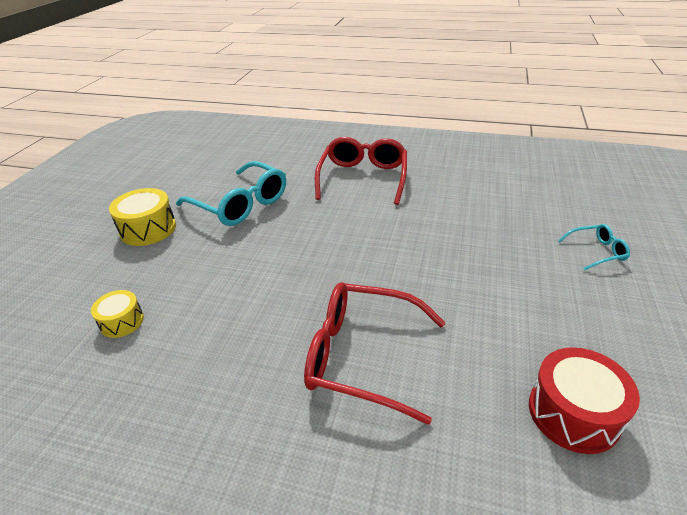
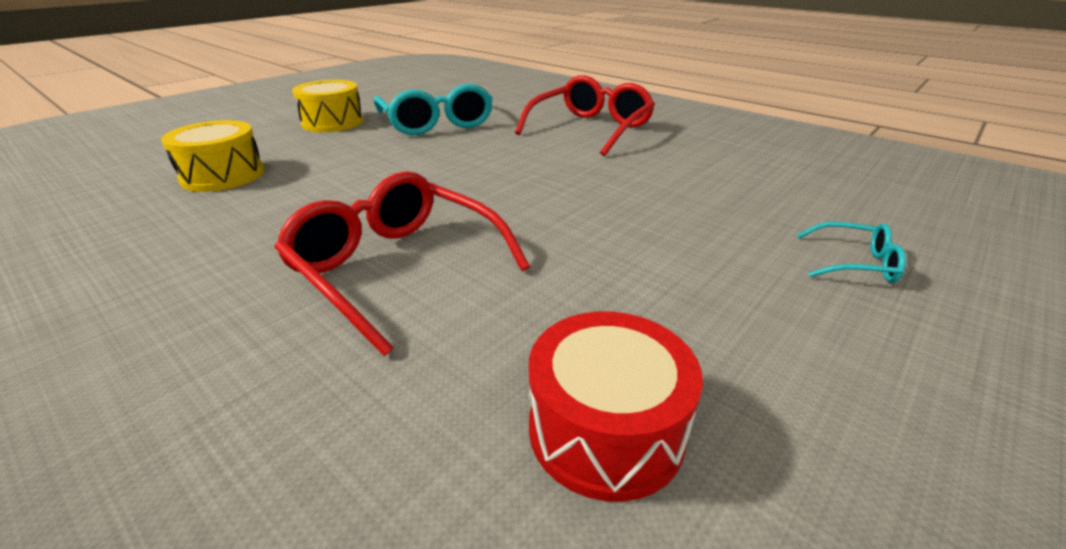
camera: 25 degrees right, 5 degrees down
(122, 321) = (223, 175): yellow drum -> yellow drum, size x1.64

